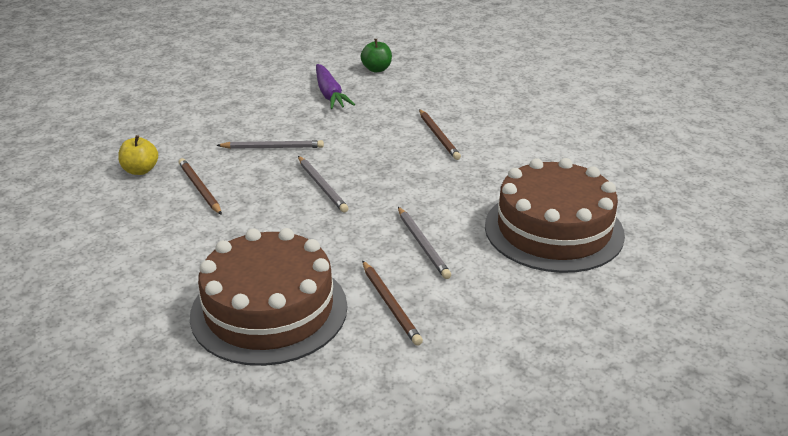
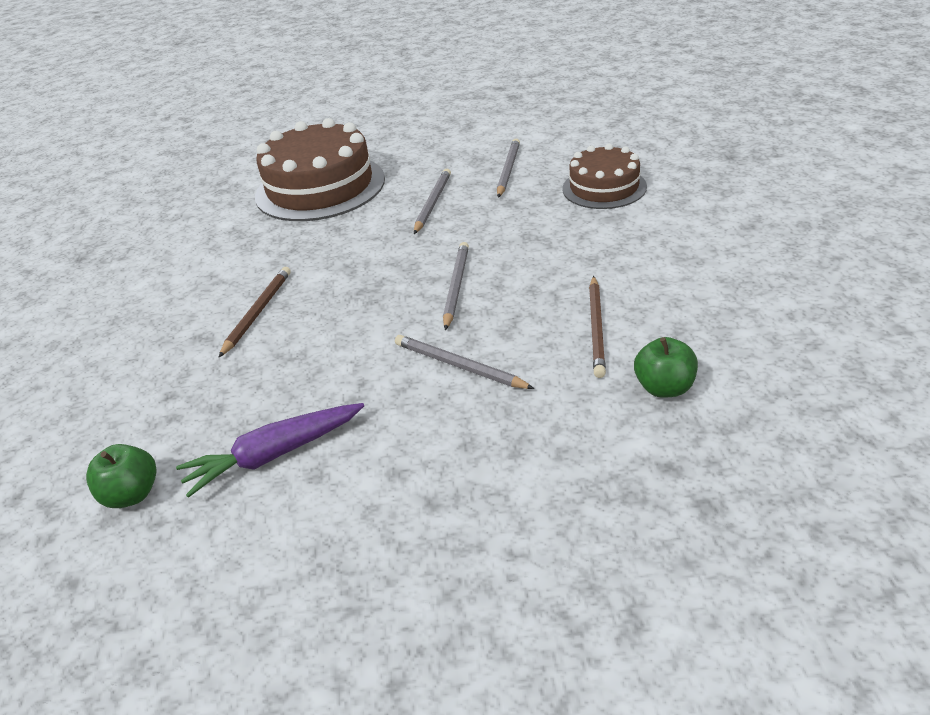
camera: 140 degrees left, 5 degrees up
(140, 170) = (664, 388): yellow apple -> green apple
(269, 310) = (604, 188): brown cake -> brown cake, size x0.59
(330, 94) = (274, 455): purple carrot -> purple carrot turned 135 degrees counterclockwise
(390, 304) = (508, 170): brown pencil -> grey pencil

